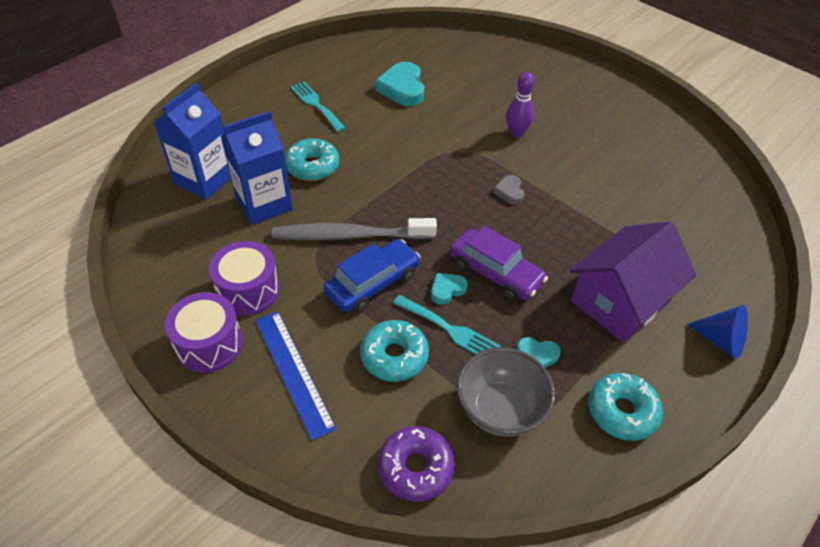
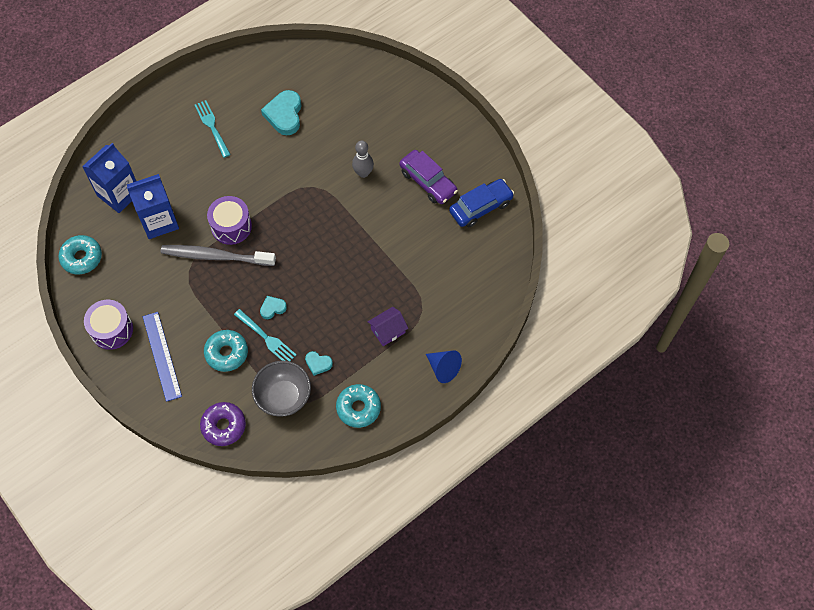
camera: 10 degrees right, 15 degrees up
(248, 290) = (140, 293): purple drum -> purple drum (231, 226)
(312, 166) = (199, 190): turquoise donut -> turquoise donut (82, 258)
(373, 283) = (224, 297): blue car -> blue car (481, 207)
(495, 273) = (309, 299): purple car -> purple car (428, 182)
(509, 192) = (340, 230): grey heart -> none
(516, 133) = (363, 173): purple bowling pin -> grey bowling pin
(620, 300) = (388, 331): purple house -> purple house, size x0.50

